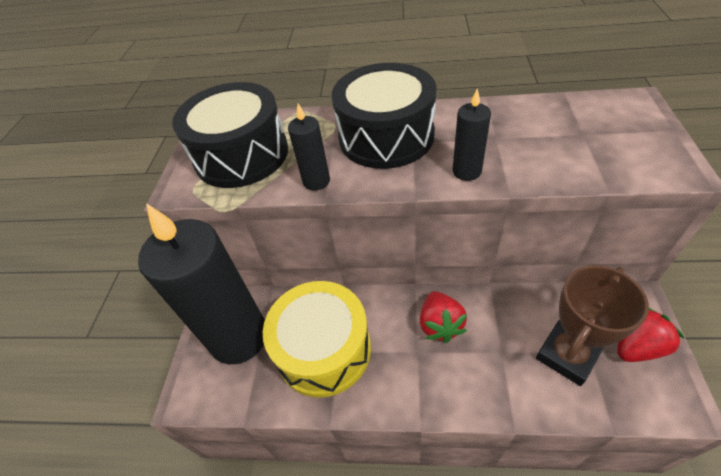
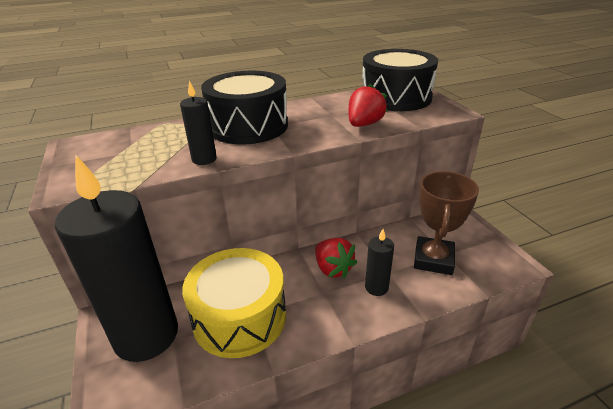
camera: 30 degrees left, 15 degrees down
(241, 155) = (120, 156): black drum -> black drum (395, 97)
(466, 171) = (322, 134): black candle -> black candle (376, 287)
(636, 346) = (472, 241): red strawberry -> red strawberry (364, 124)

